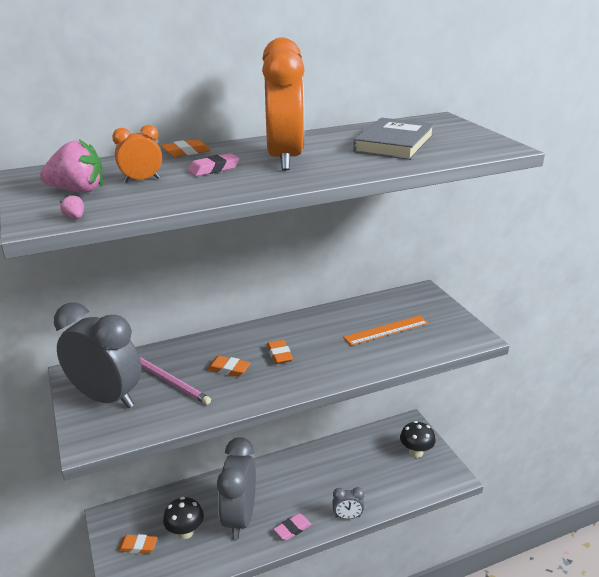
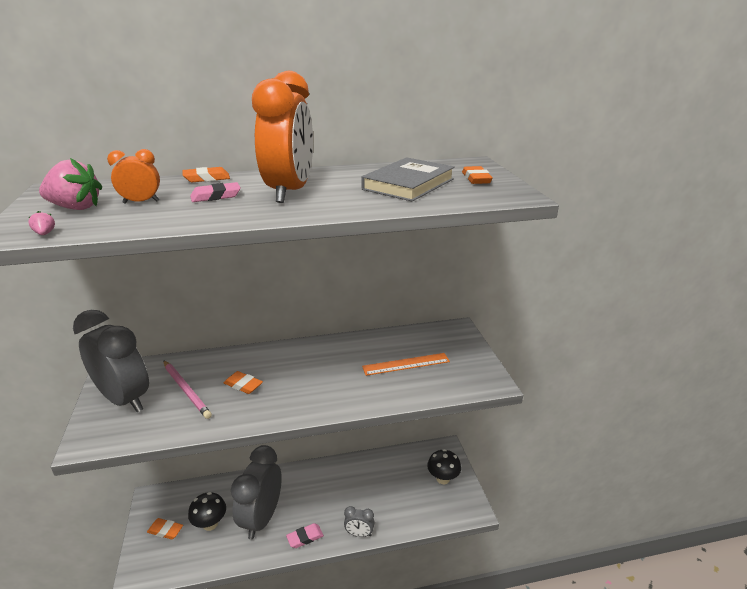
camera: 10 degrees right, 0 degrees up
(279, 354) = (295, 376): orange eraser -> orange eraser (476, 179)

